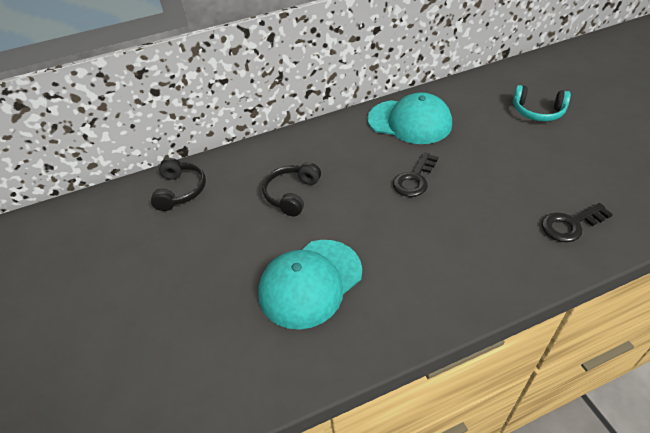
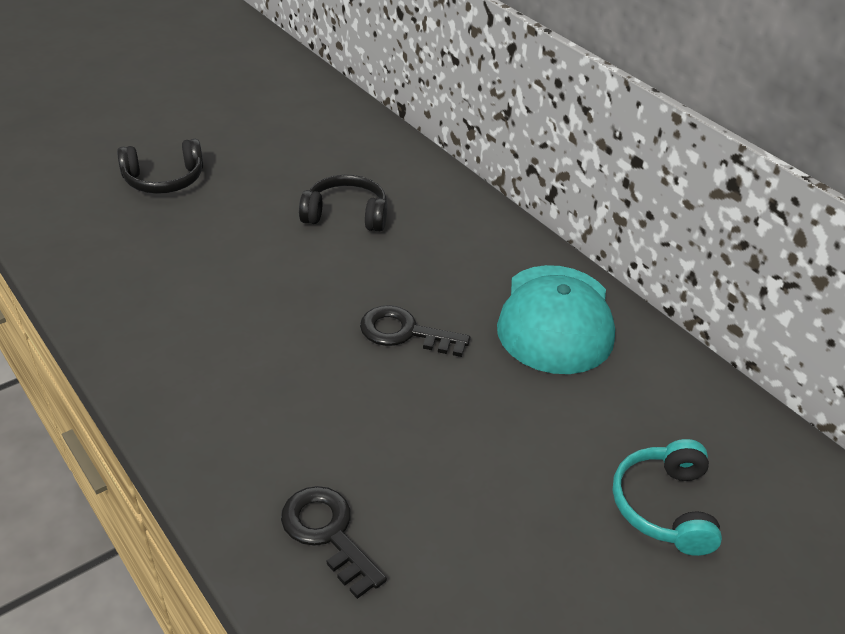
camera: 70 degrees right, 5 degrees down
(180, 190) = (336, 127): black headphones -> black headphones (164, 180)
(310, 283) = (189, 251): turquoise cap -> none

